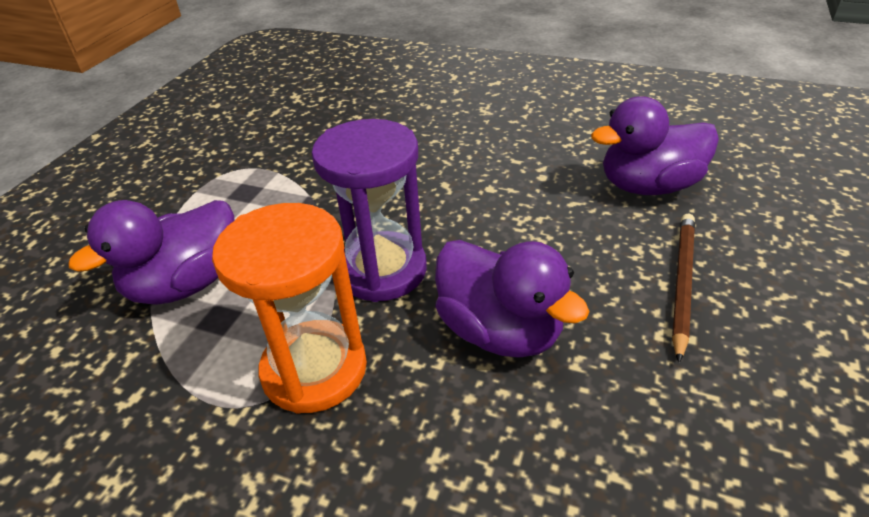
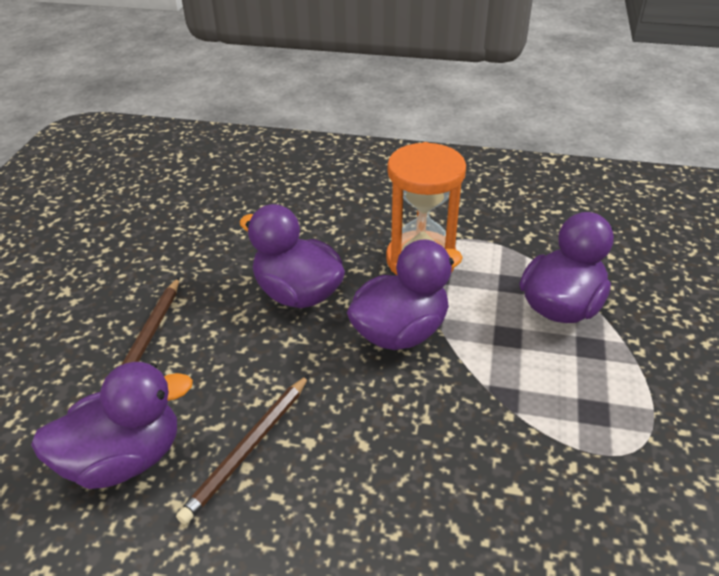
camera: 170 degrees right, 0 degrees up
(382, 270) = (400, 332): purple hourglass -> purple duck
(542, 186) = (248, 449): none -> brown pencil

